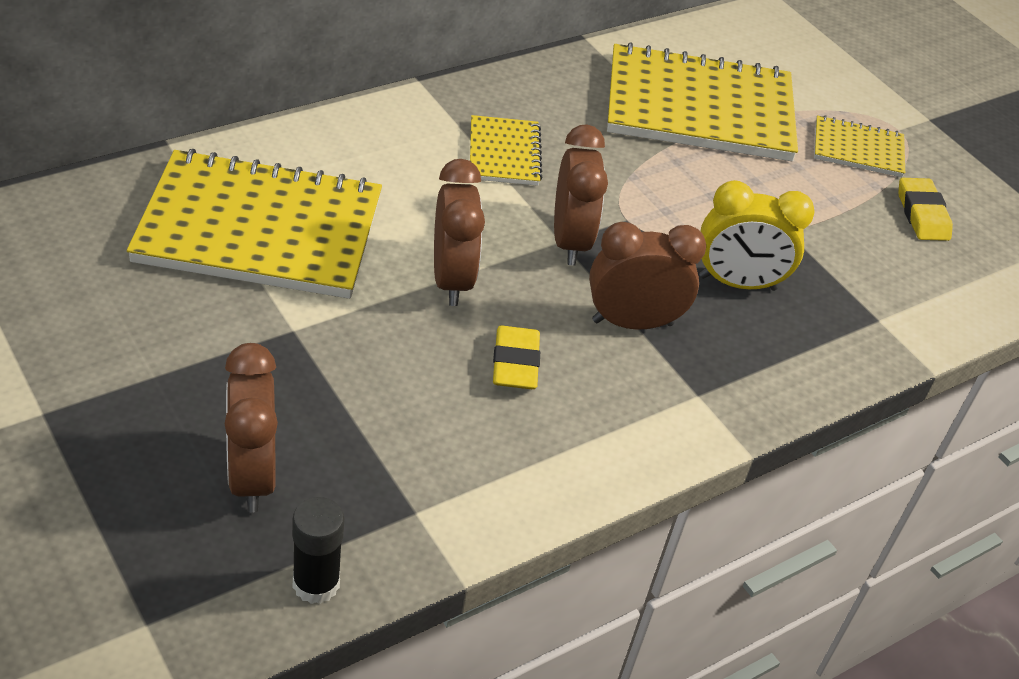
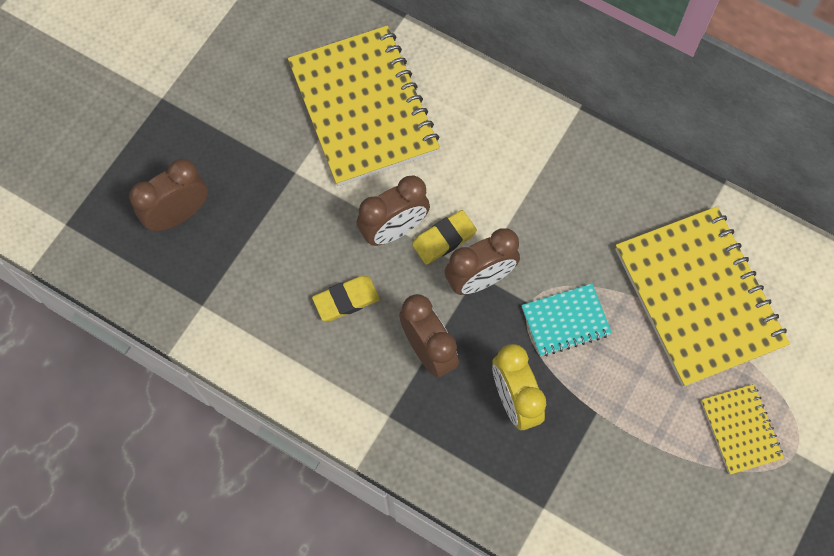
camera: 70 degrees right, 25 degrees up
(316, 584) = (129, 283): black glue stick -> none
(504, 153) = (540, 198): yellow notebook -> none
(666, 203) = (565, 321): none -> turquoise notebook
(922, 214) = (692, 503): yellow eraser -> yellow eraser (444, 239)

